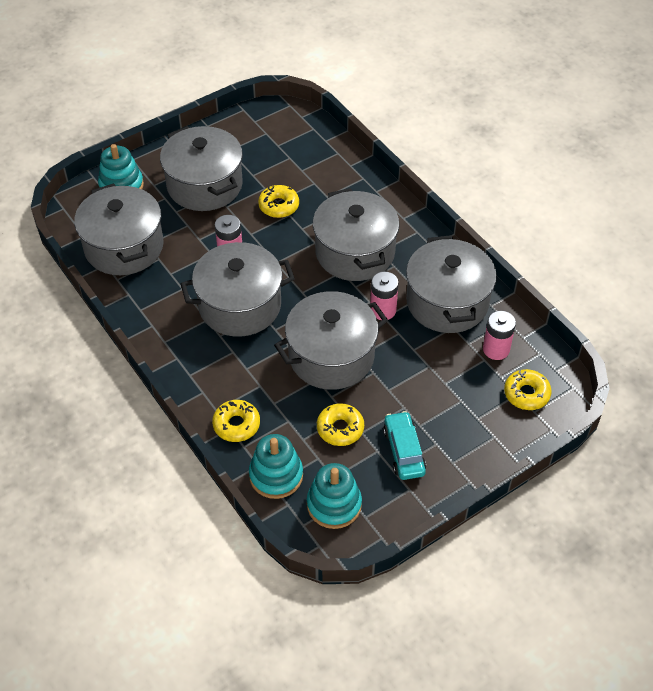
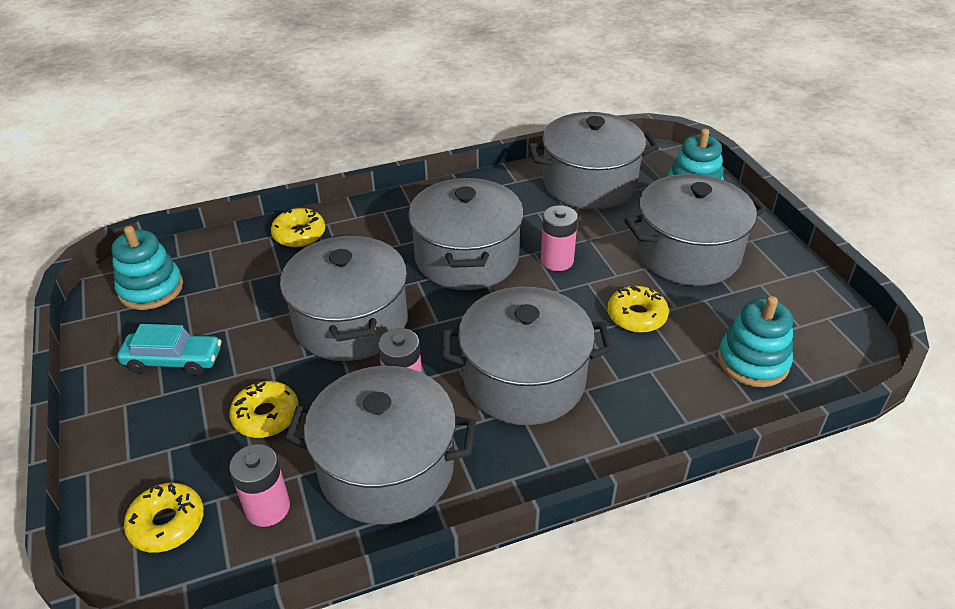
camera: 105 degrees right, 10 degrees down
(276, 475) = (218, 253): turquoise stacking toy -> turquoise stacking toy (753, 361)
(340, 428) = (242, 311): yellow donut -> yellow donut (266, 416)

